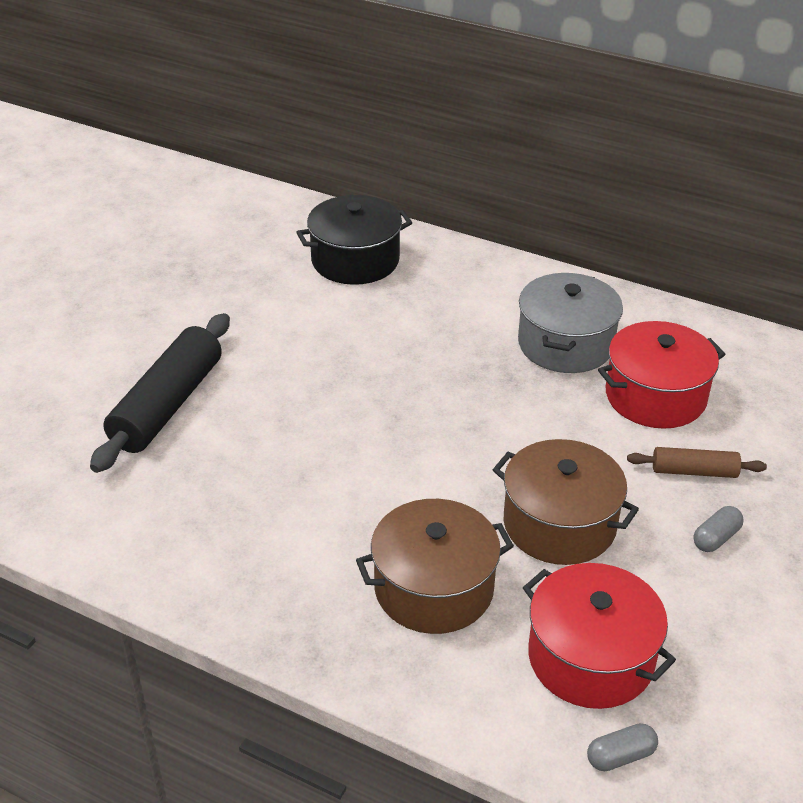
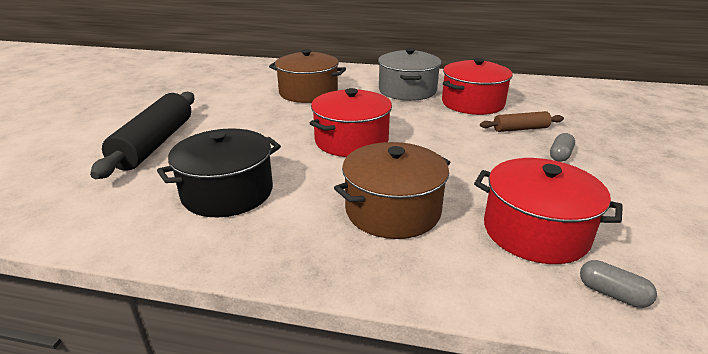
camera: 15 degrees left, 10 degrees down
(355, 260) = (267, 74): black pot -> black pot (227, 192)
(431, 450) = (351, 141): none -> red pot
(559, 524) = (458, 163): brown pot -> brown pot (308, 93)
(620, 756) = (612, 294): grey capsule -> grey capsule turned 75 degrees clockwise

